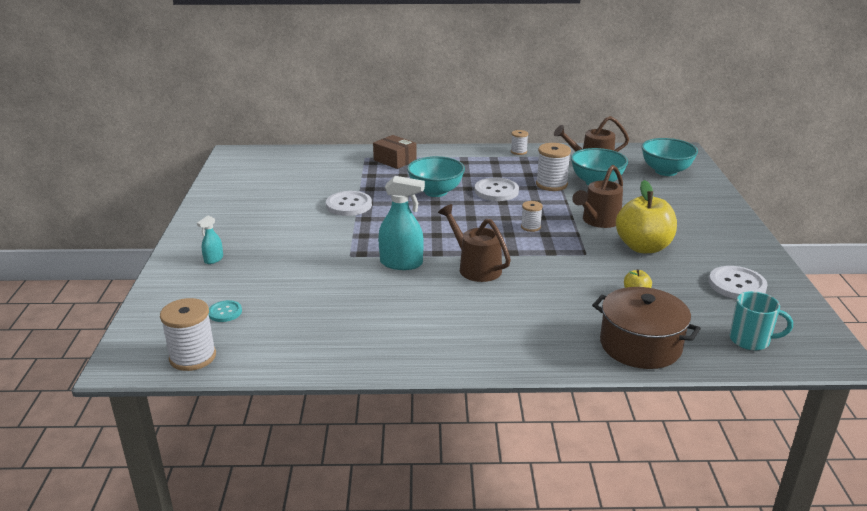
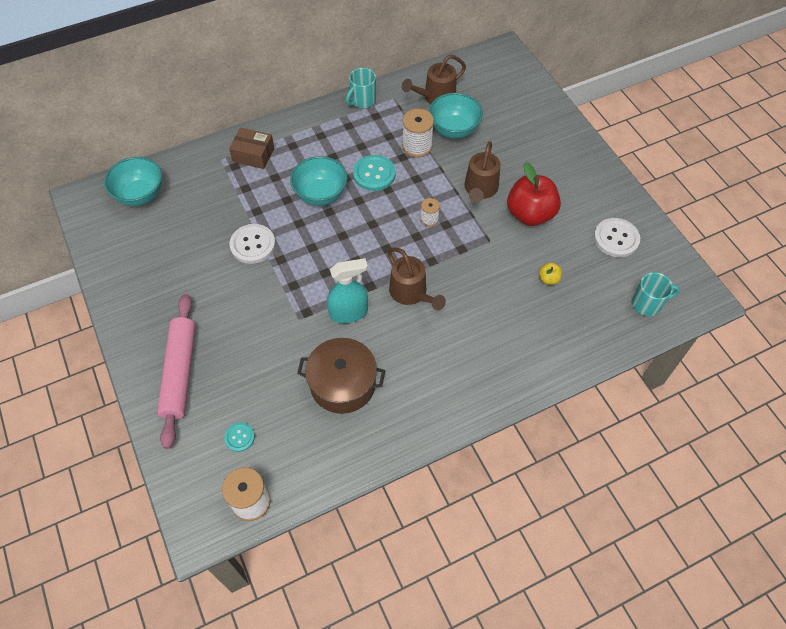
camera: 25 degrees left, 30 degrees up
(213, 259) = (180, 373): turquoise spray bottle -> pink rolling pin
(475, 267) = (411, 293): brown watering can -> brown watering can turned 150 degrees counterclockwise
(496, 191) = (374, 174): white button -> turquoise button
(518, 152) = (362, 100): white spool -> turquoise mug
(640, 345) = (576, 341): brown pot -> brown pot (343, 384)
(643, 247) = (530, 214): yellow apple -> red apple
(665, 171) = (504, 91): turquoise bowl -> turquoise bowl (140, 195)

